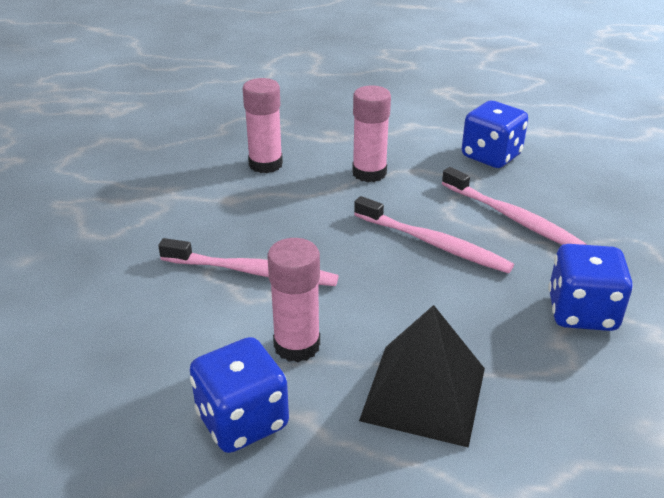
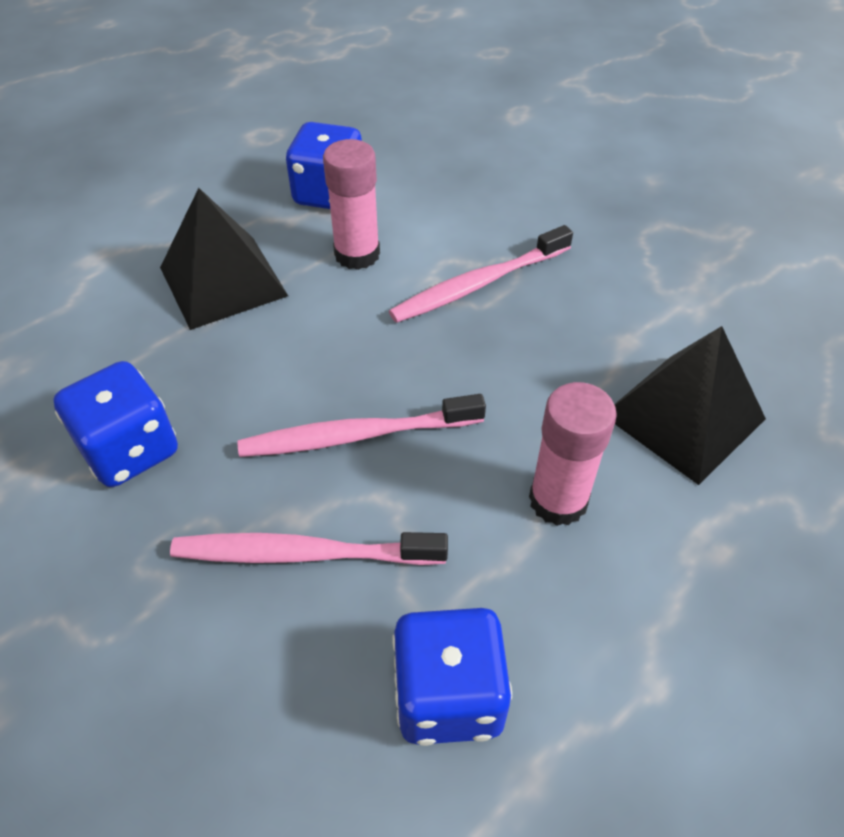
camera: 135 degrees right, 15 degrees up
(265, 164) = (683, 417): pink glue stick -> black pyramid

